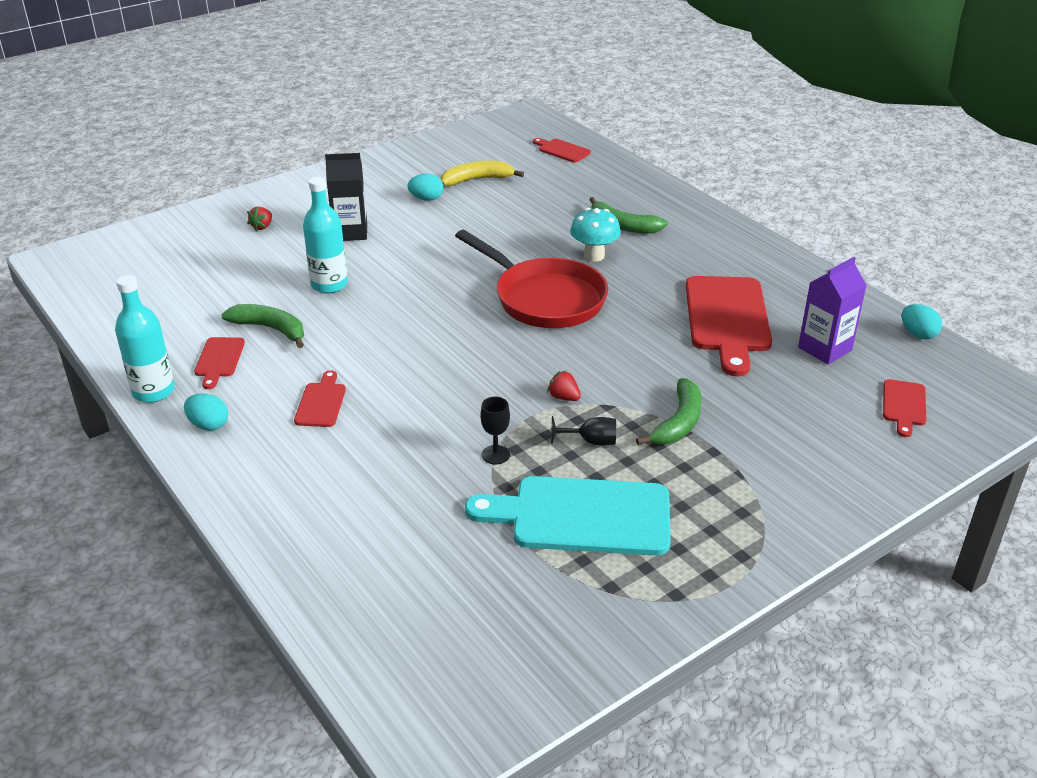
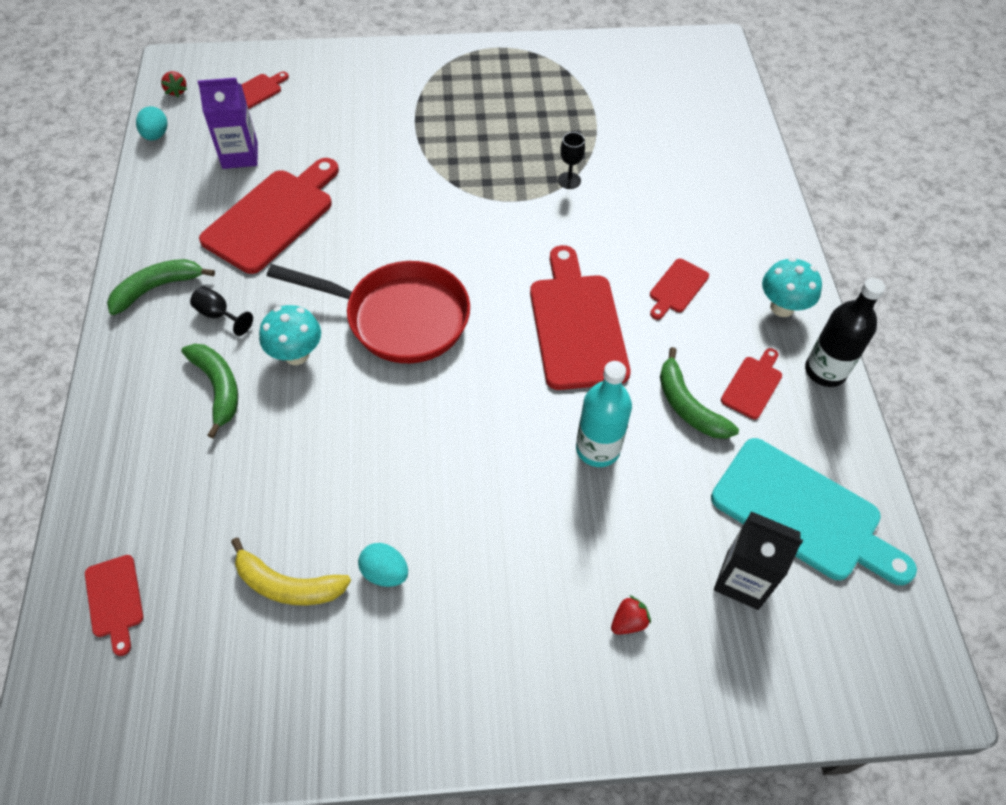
camera: 150 degrees left, 20 degrees up
(153, 391) = (825, 371): turquoise bottle -> black bottle
(208, 425) = (782, 307): turquoise egg -> turquoise mushroom
(350, 232) = (523, 544): black carton -> black carton (742, 580)
(396, 344) = (577, 325): none -> red cutting board
(544, 298) = (400, 317): red pan -> red pan turned 120 degrees clockwise
(564, 397) = (479, 204): red strawberry -> red strawberry (176, 91)
(582, 516) = (546, 115): turquoise cutting board -> turquoise cutting board (803, 513)
(591, 441) = (493, 161): black goblet -> black goblet (219, 315)
(678, 422) = (418, 148): green banana -> green banana (157, 288)

